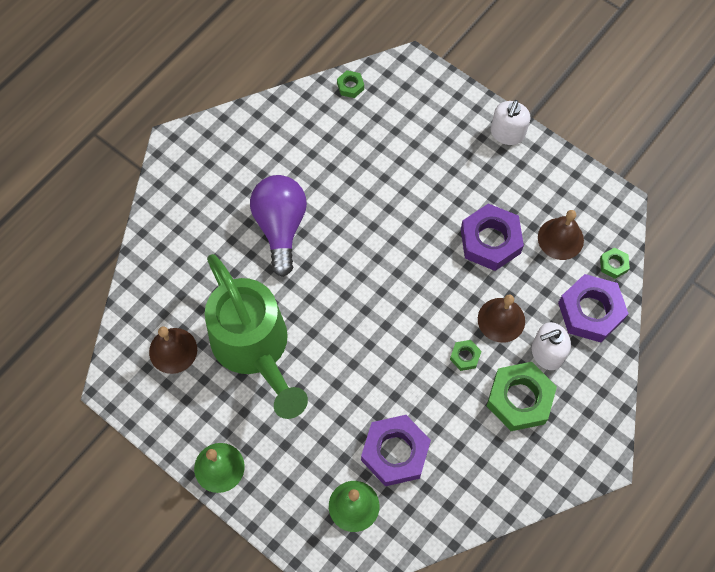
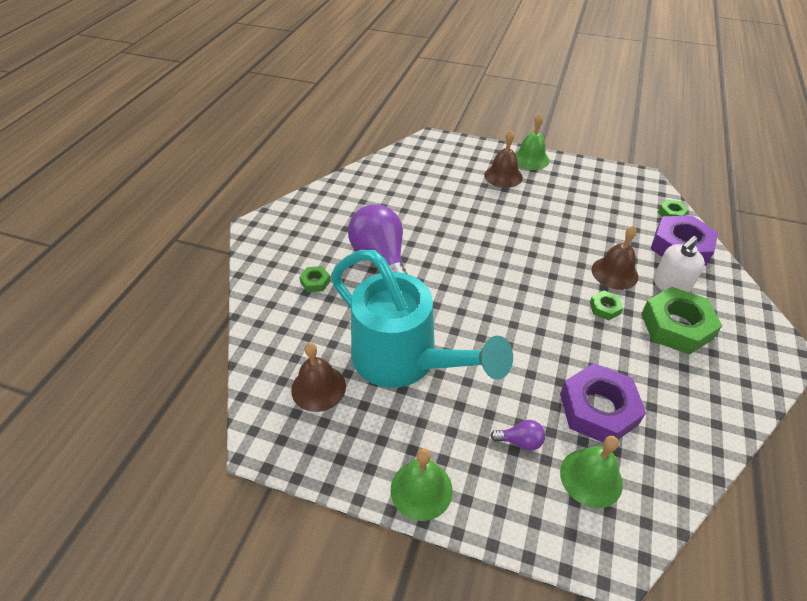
camera: 20 degrees left, 20 degrees down
(254, 348) = (404, 360): green watering can -> turquoise watering can
(314, 457) = (520, 441): none -> purple light bulb
(350, 86) = (392, 160): green nut -> green nut (315, 282)
(490, 241) = (565, 223): purple nut -> none
(507, 133) = (530, 159): white soap dispenser -> green bell
(560, 238) = (618, 208): brown bell -> brown bell (503, 176)

